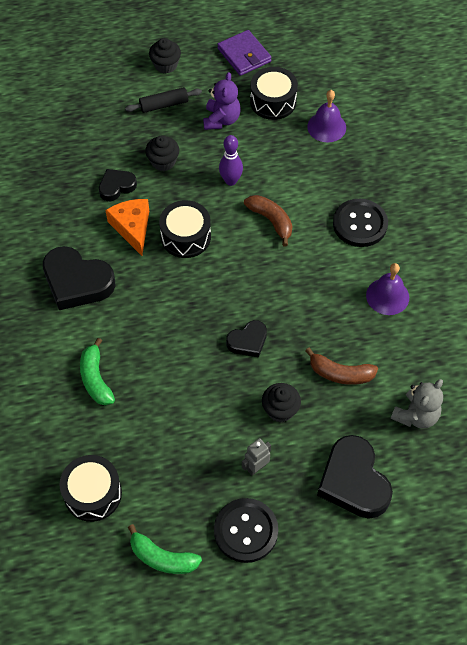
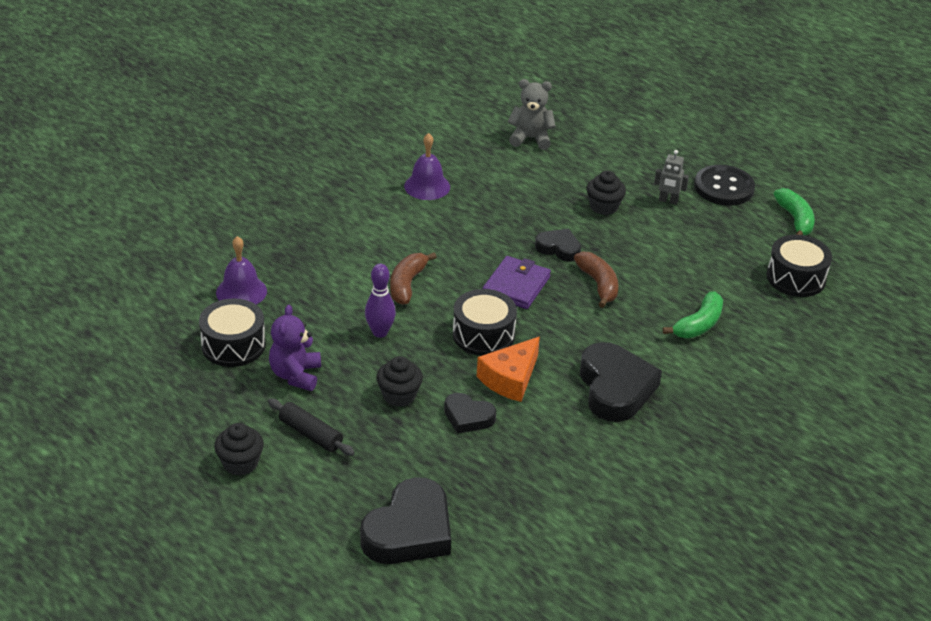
camera: 125 degrees left, 20 degrees down
(221, 120) = (295, 375): purple teddy bear -> purple teddy bear turned 60 degrees counterclockwise
(244, 55) = (170, 399): purple wallet -> purple wallet (516, 286)
(340, 374) = (534, 187): brown banana -> brown banana (598, 284)
(353, 481) = (622, 151): black heart -> black heart (409, 531)
(360, 224) = (357, 227): black button -> none

